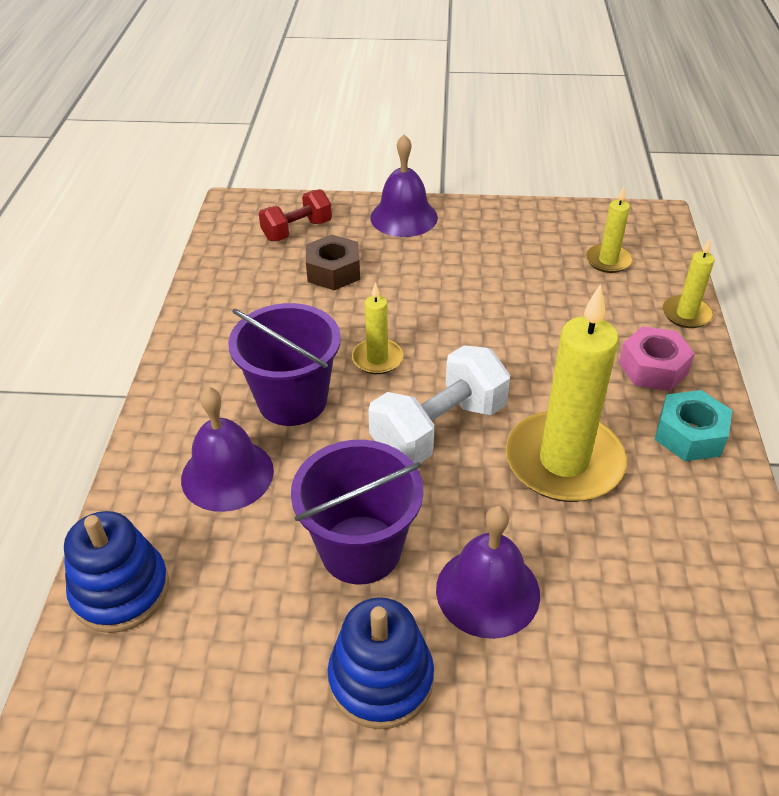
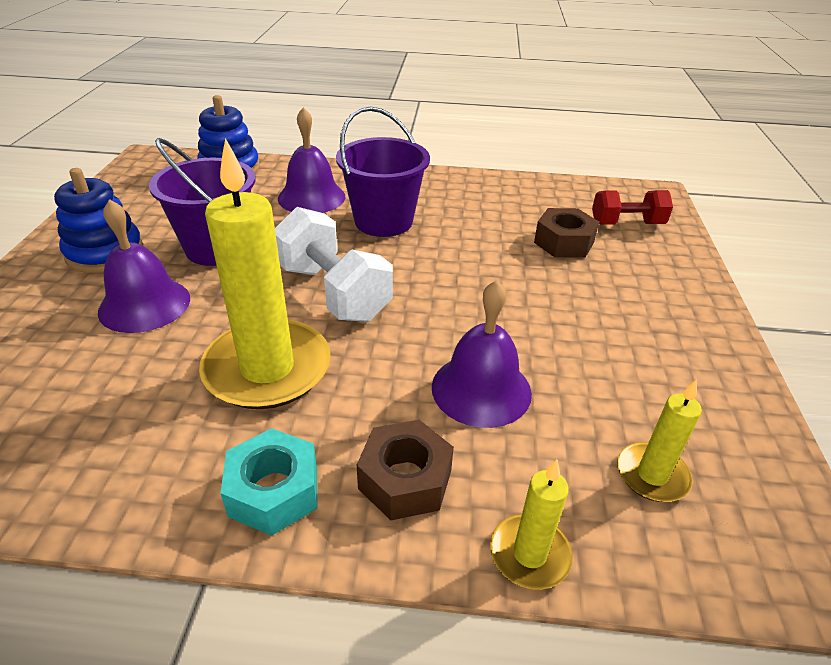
camera: 90 degrees right, 5 degrees down
(297, 230) = (626, 224): red dumbbell -> red dumbbell turned 60 degrees counterclockwise
(377, 359) = (432, 263): yellow candle -> none
(404, 217) = (682, 289): purple bell -> purple bell (481, 389)
(653, 368) = (405, 479): pink nut -> brown nut

